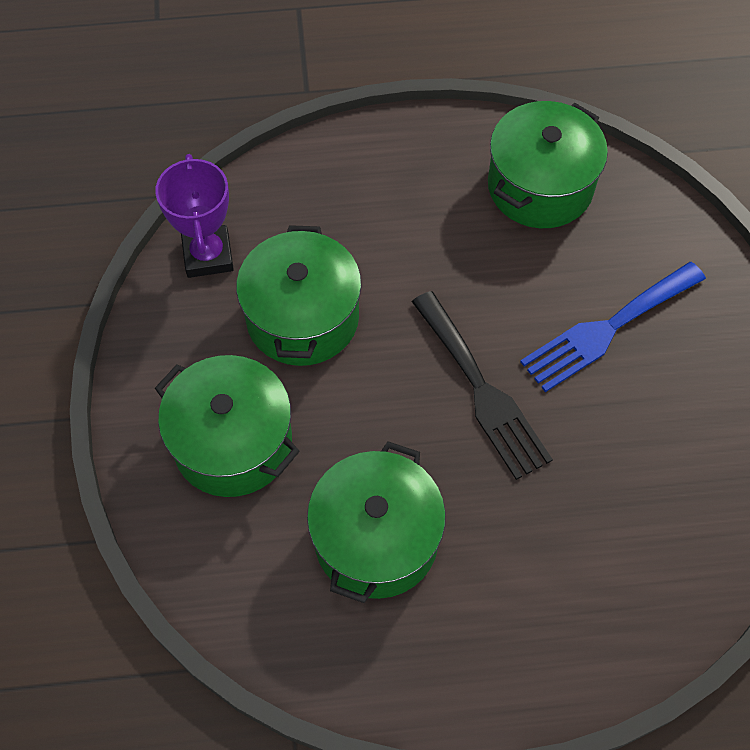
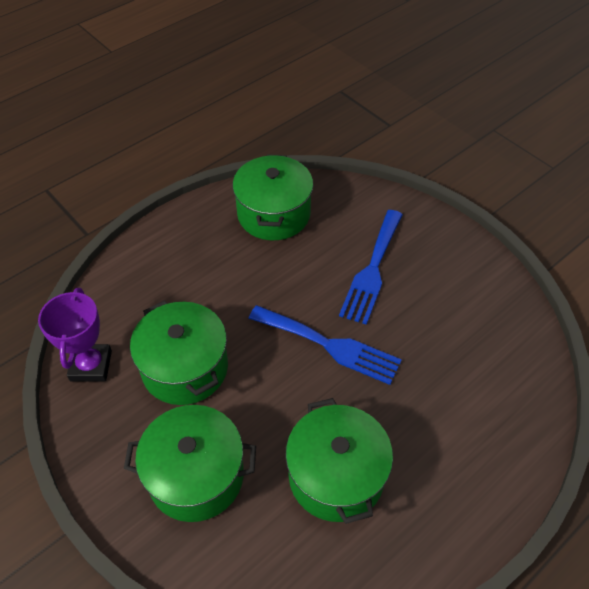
camera: 35 degrees left, 10 degrees down
(208, 255) = (91, 366): purple trophy -> purple trophy turned 45 degrees clockwise
(482, 390) = (330, 345): black fork -> blue fork

